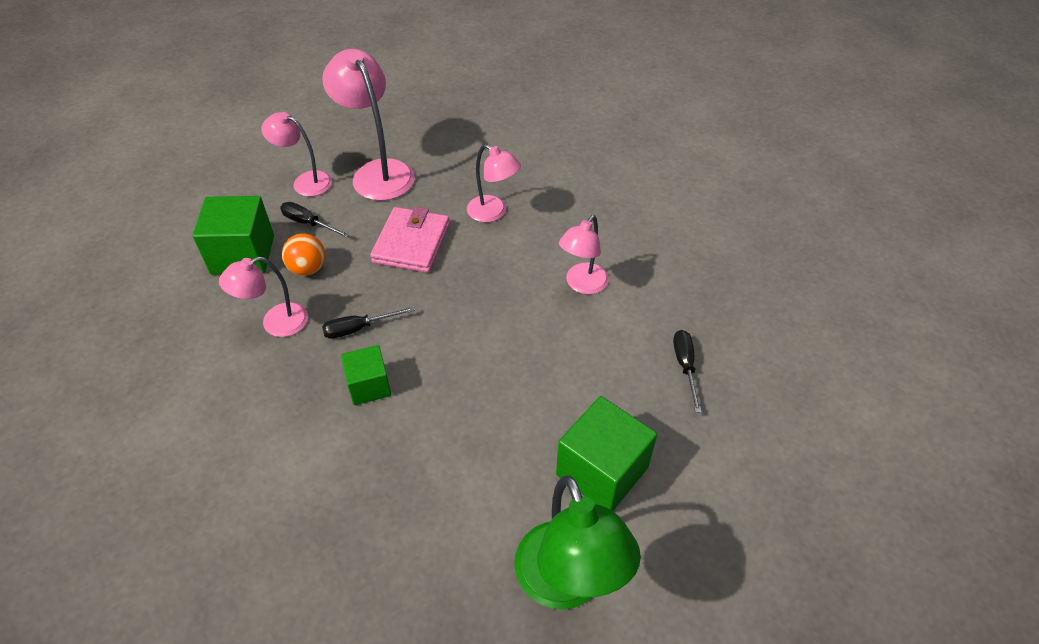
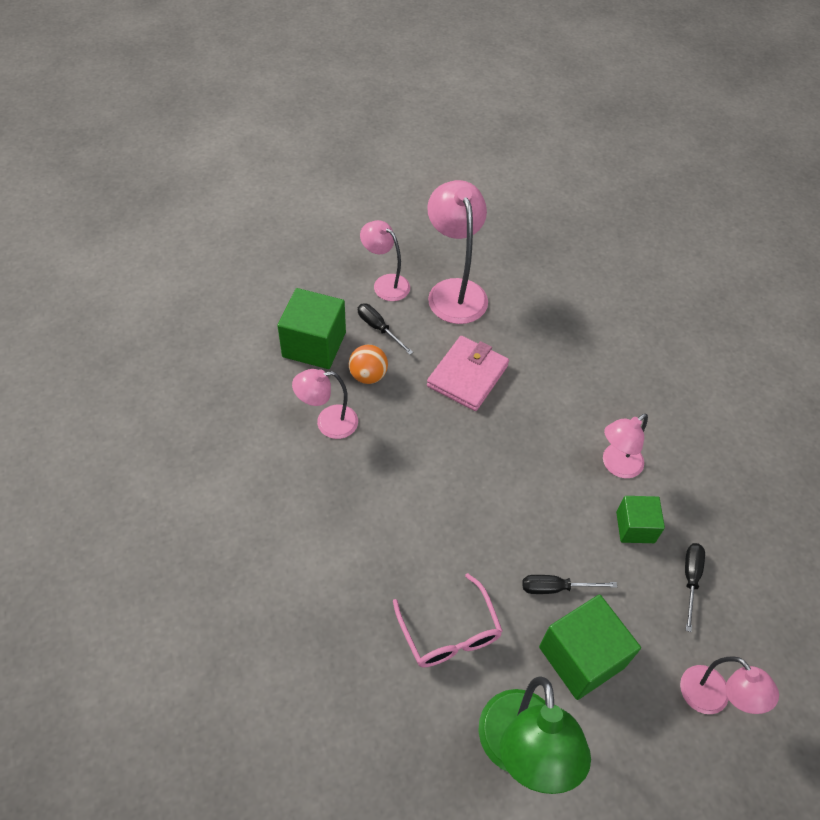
camera: 15 degrees right, 5 degrees up
(358, 328) = (399, 449): black screwdriver -> black screwdriver (556, 588)
(369, 386) = (395, 509): green cube -> green cube (635, 527)
(459, 489) = (449, 632): none -> pink glasses
(493, 213) = (552, 365): pink lamp -> pink lamp (712, 699)

